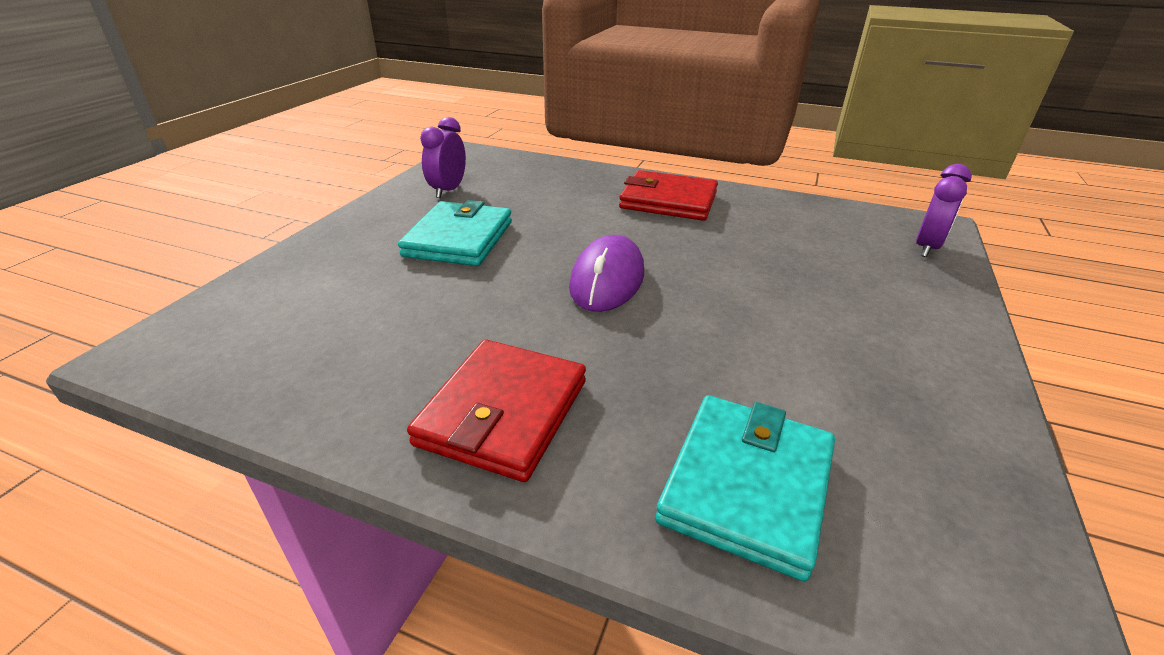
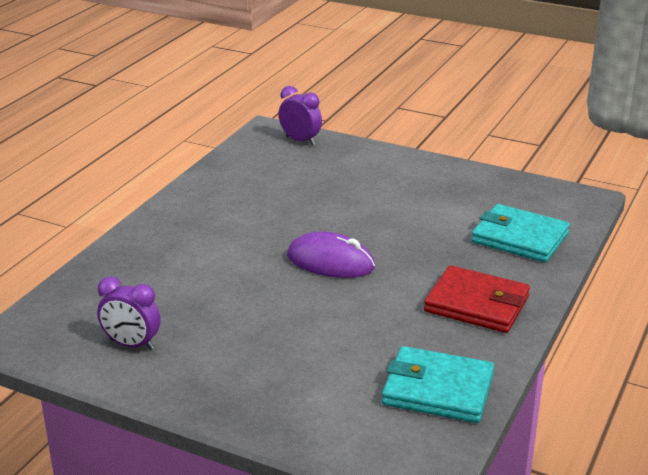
camera: 85 degrees left, 5 degrees down
(459, 239) = (250, 331): turquoise wallet -> turquoise wallet (438, 390)
(668, 201) = (196, 223): red wallet -> none

